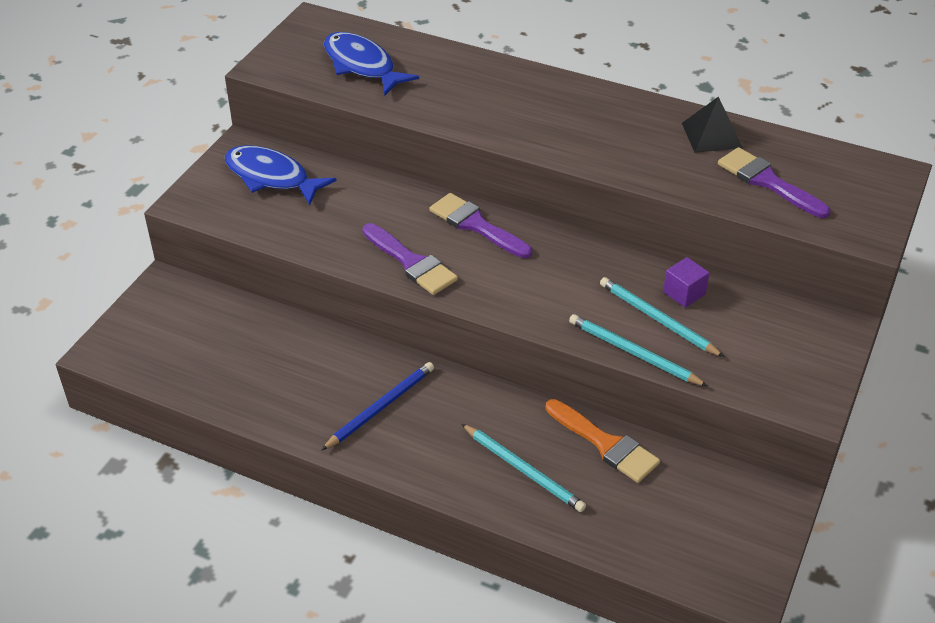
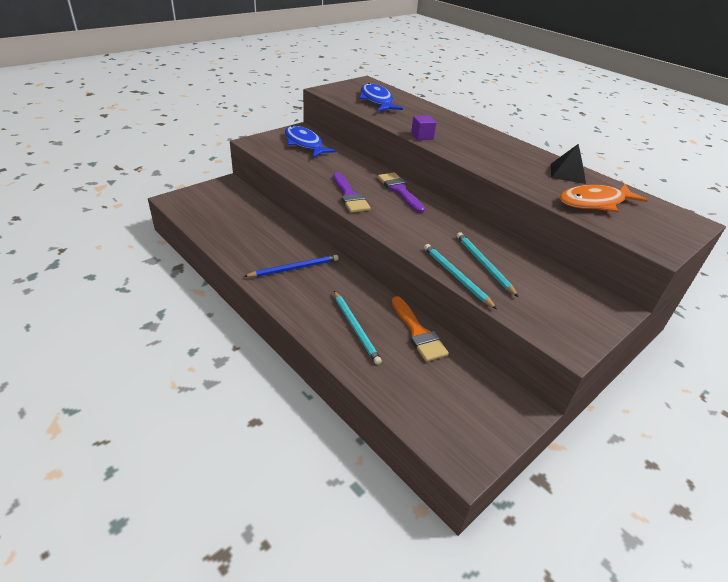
camera: 20 degrees right, 5 degrees down
(684, 293) = (510, 257): purple cube -> purple cube (422, 136)
(767, 182) = (594, 203): purple brush -> orange fish

